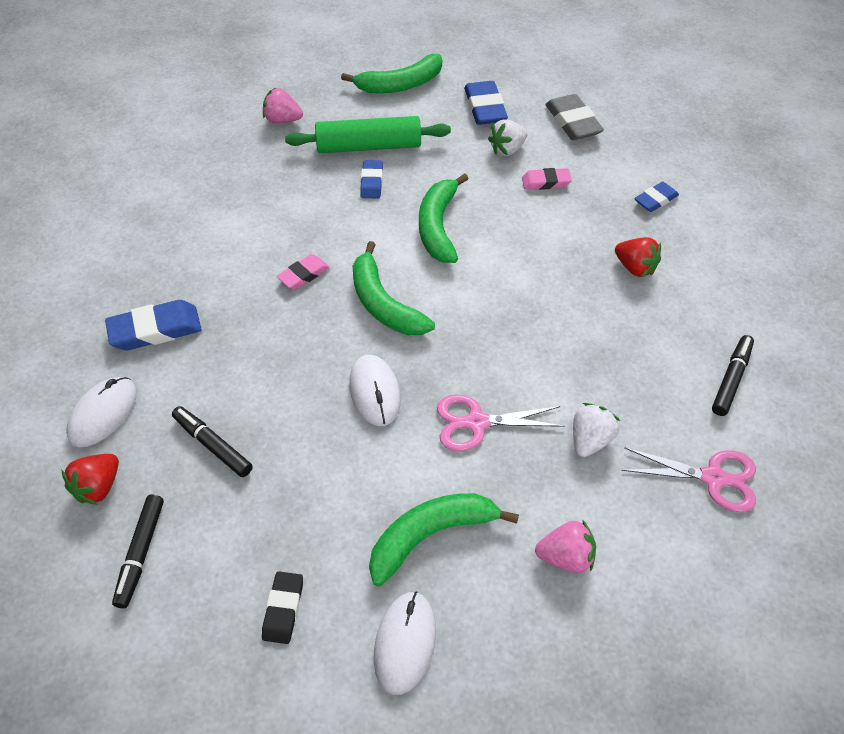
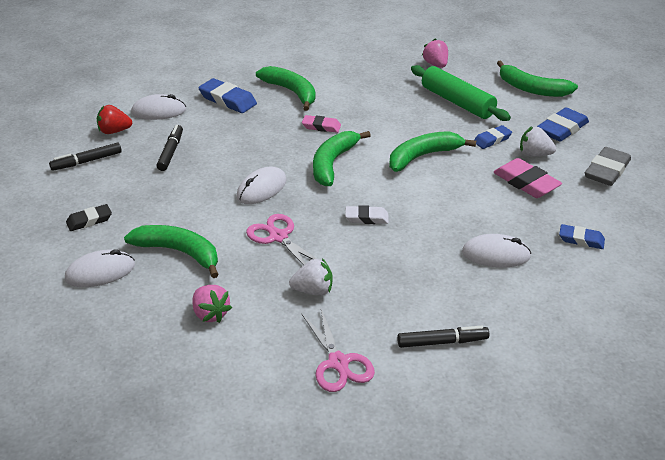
camera: 55 degrees right, 15 degrees down
(205, 262) = (291, 92): none -> green banana
(371, 182) = (427, 116): blue eraser -> blue eraser (492, 140)
(504, 329) = (366, 218): none -> white eraser
(545, 182) = (526, 183): pink eraser -> pink eraser, size x1.62
(635, 268) = (495, 254): red strawberry -> white mouse

